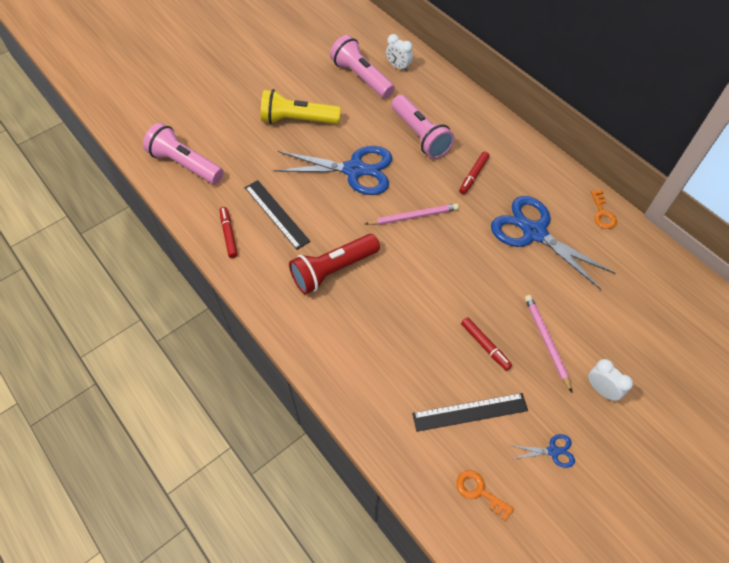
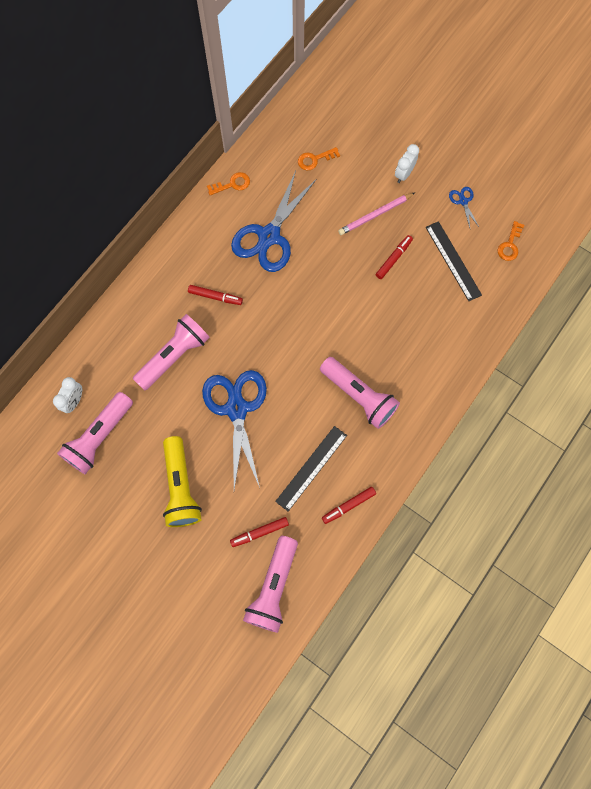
camera: 105 degrees left, 15 degrees up
(235, 164) = (260, 532): none -> red marker
(333, 270) = (359, 396): red flashlight -> pink flashlight
(413, 216) = (279, 340): pink pencil -> none
(629, 297) = (315, 159): none -> orange key

